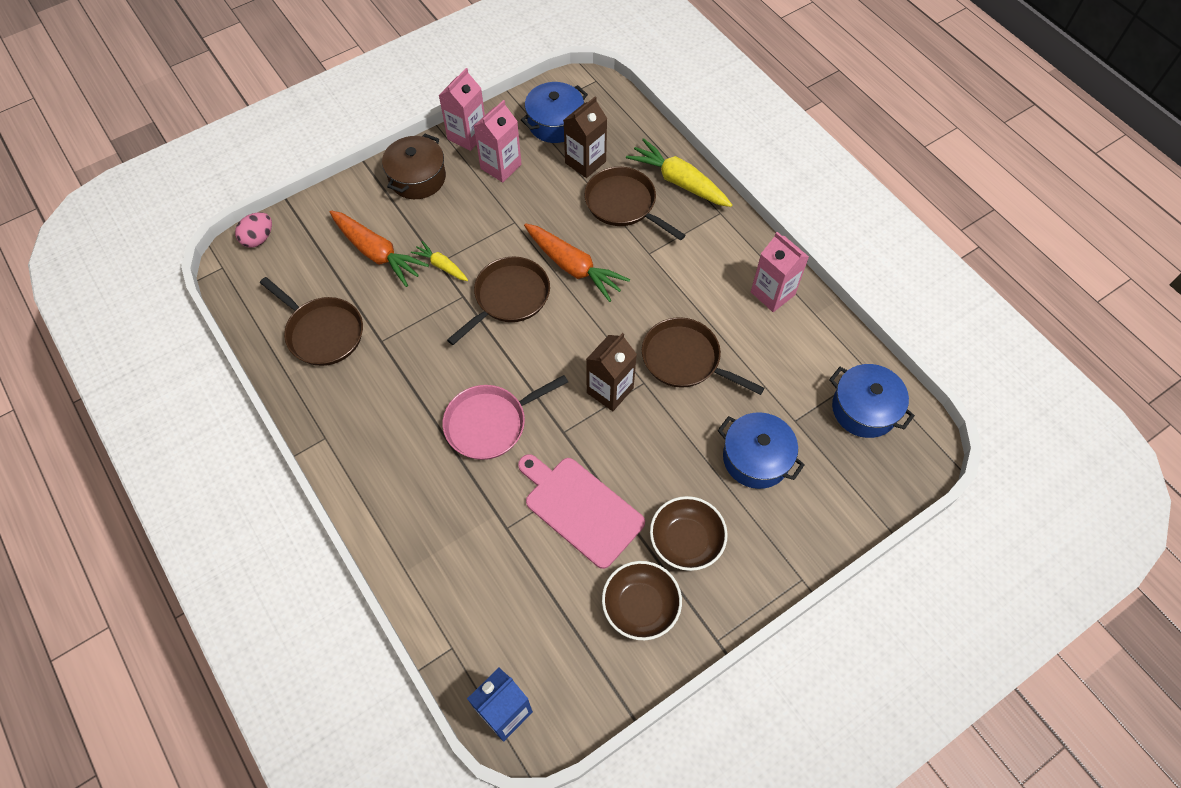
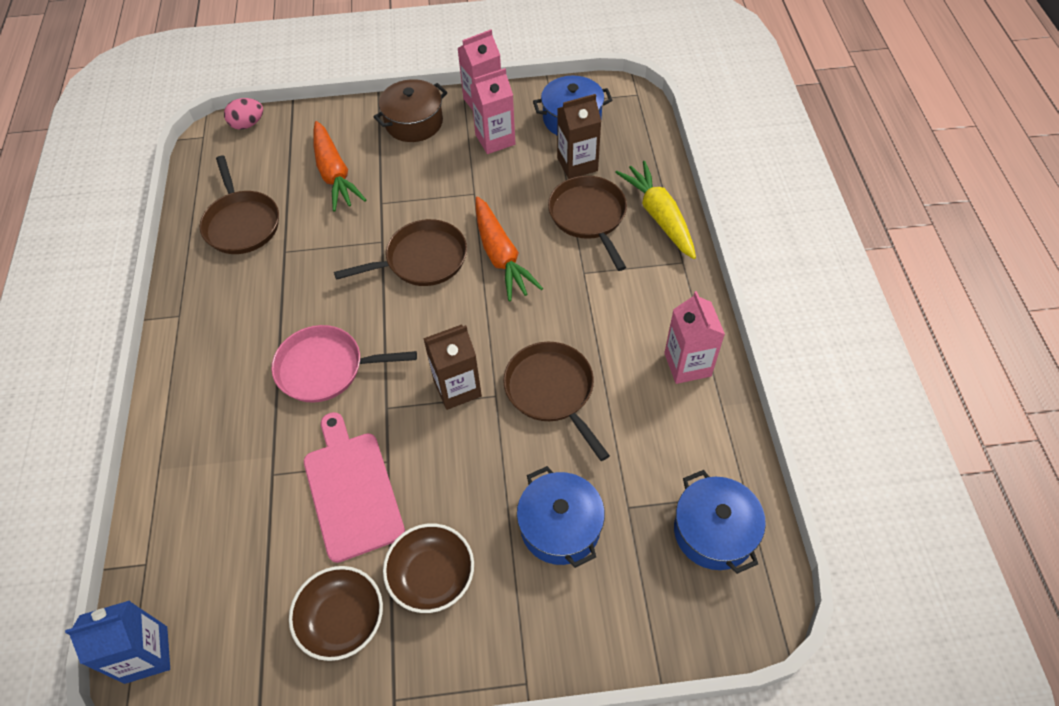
camera: 30 degrees right, 5 degrees down
(441, 265) = (382, 206): yellow carrot -> none

